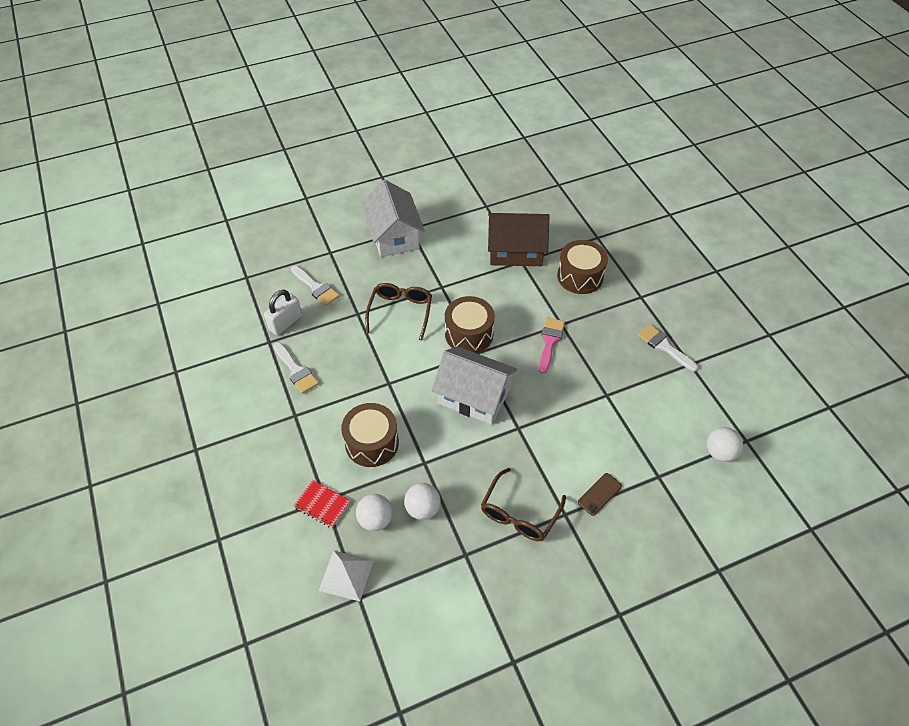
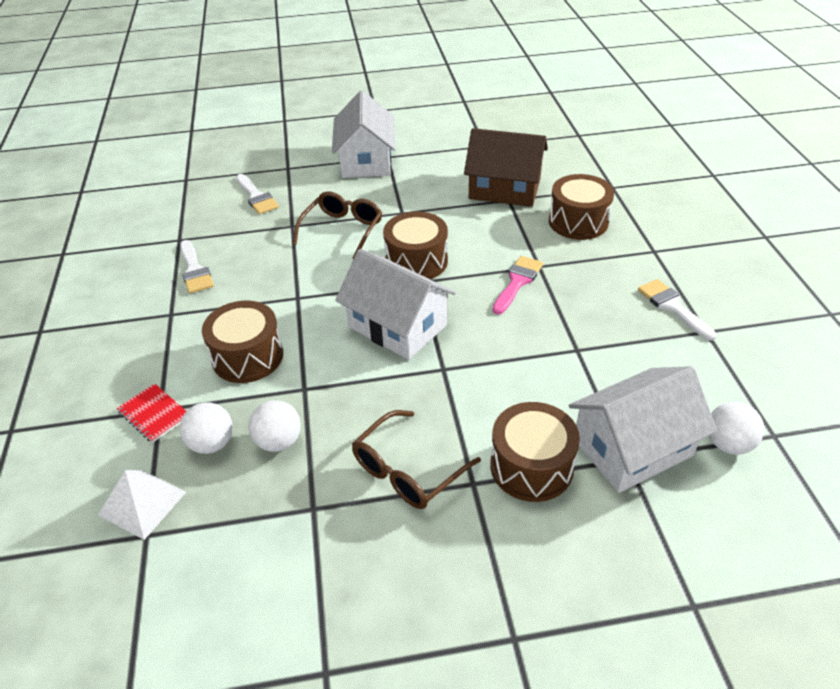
camera: 15 degrees right, 10 degrees down
(285, 322) = (206, 224): white padlock -> none
(599, 494) = (531, 466): brown phone -> brown drum
(661, 467) = (632, 447): none -> white house

